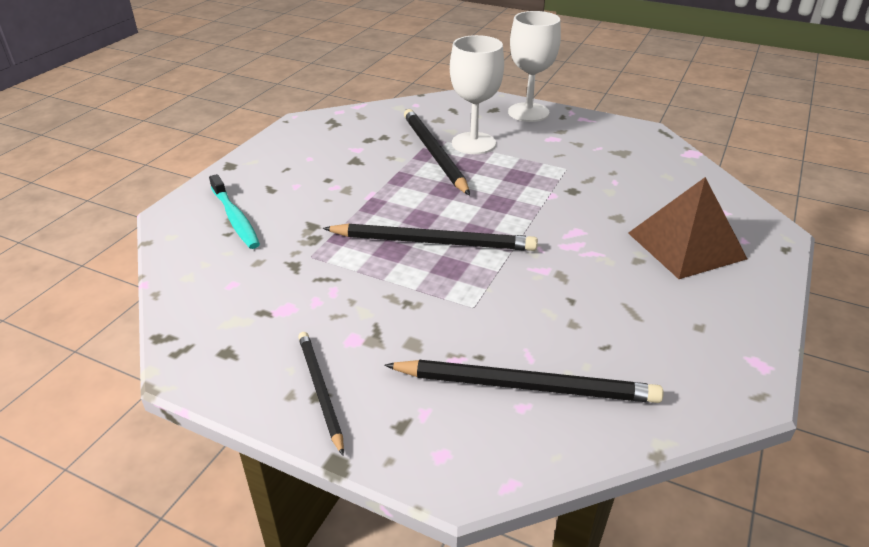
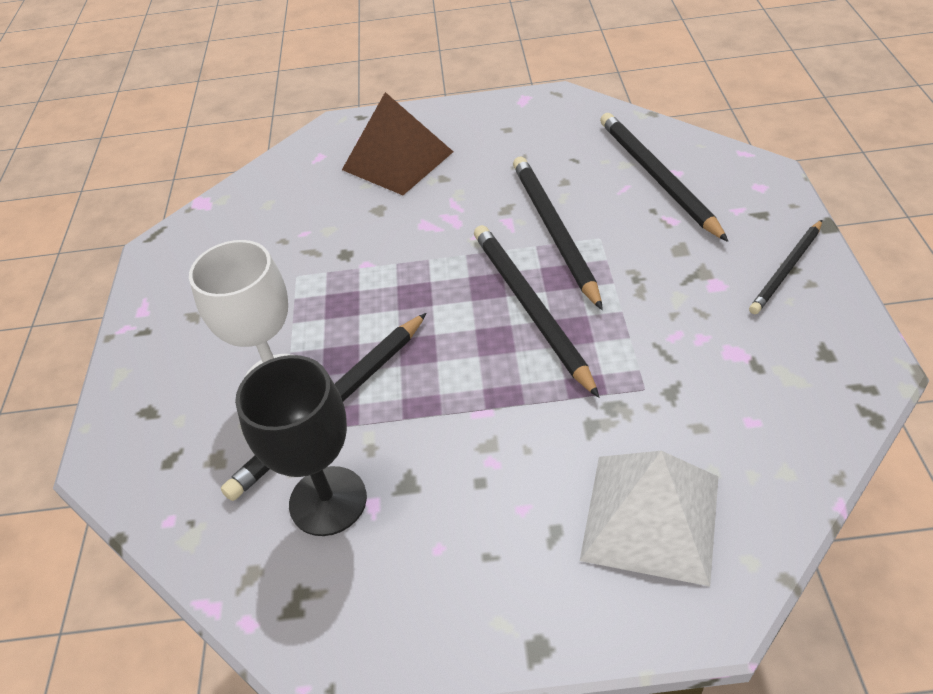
camera: 115 degrees left, 10 degrees up
(235, 218) = (651, 517): turquoise toothbrush -> white pyramid
(374, 139) = (328, 501): none -> black goblet
(506, 287) = (554, 231): none -> black pencil
(528, 112) = (145, 369): white goblet -> none

